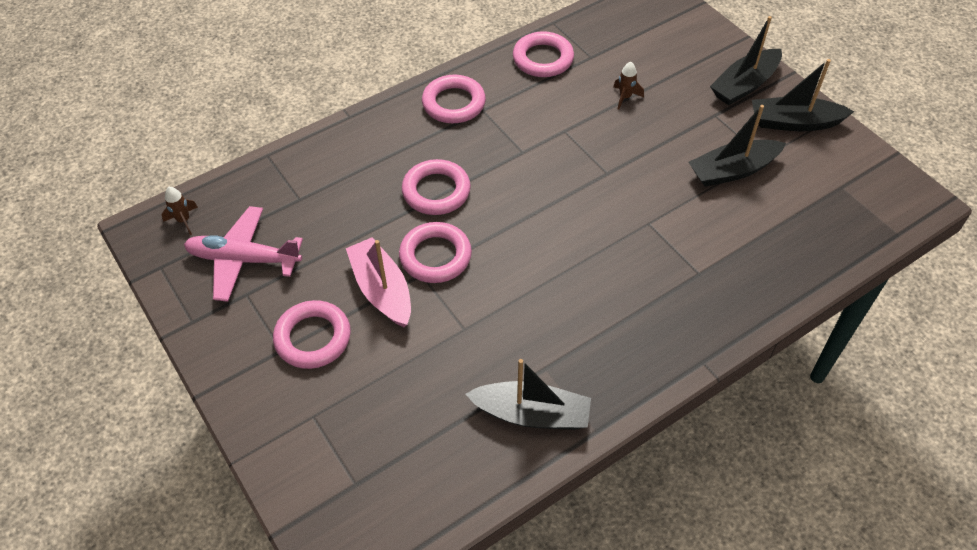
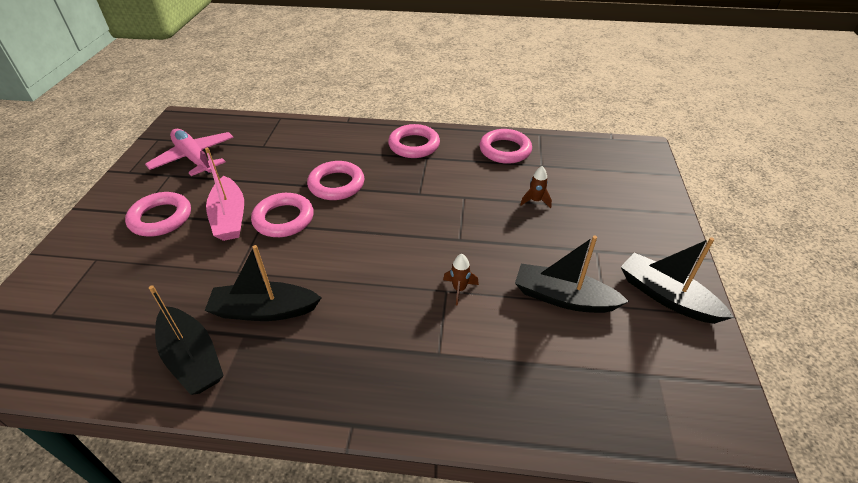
camera: 40 degrees right, 10 degrees down
(184, 220) = (199, 125): brown rocket -> brown rocket (459, 289)
(382, 290) = (230, 217): pink boat -> pink boat turned 150 degrees clockwise
(744, 85) = (649, 245): black boat -> black boat (264, 310)

